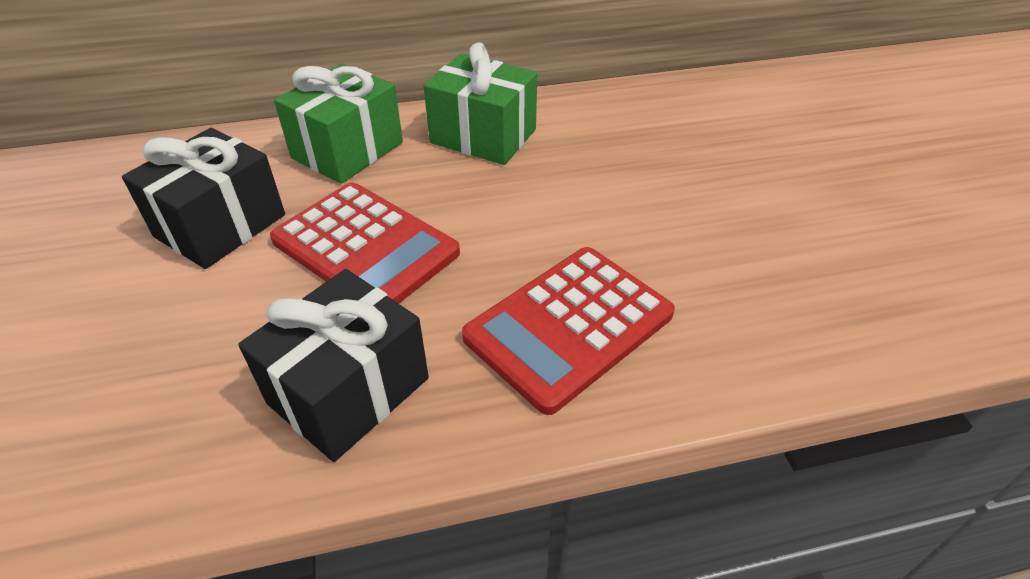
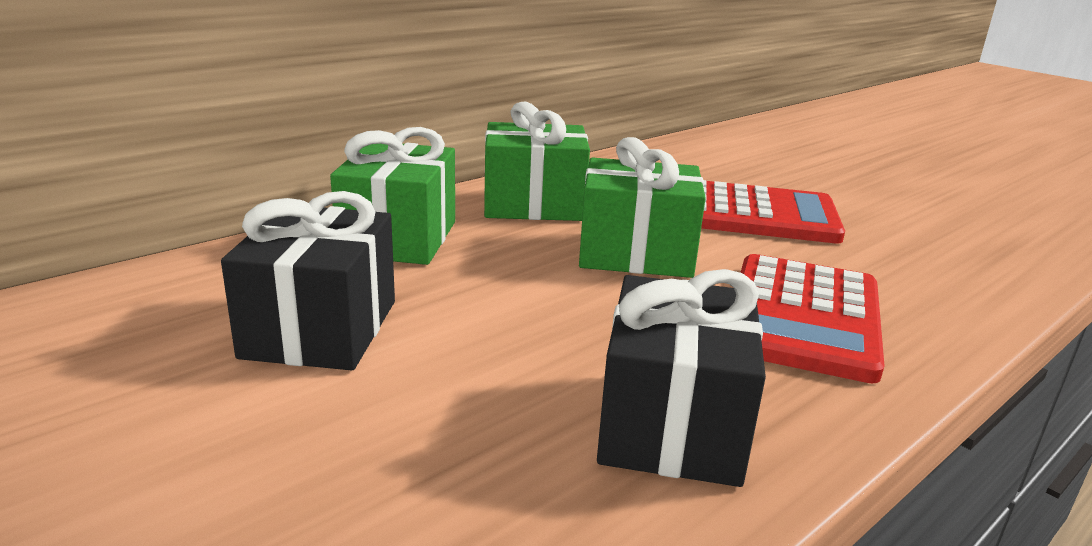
camera: 30 degrees left, 20 degrees down
(365, 247) = (526, 307): red calculator -> red calculator (756, 214)
(507, 214) = (636, 253): none -> green gift

